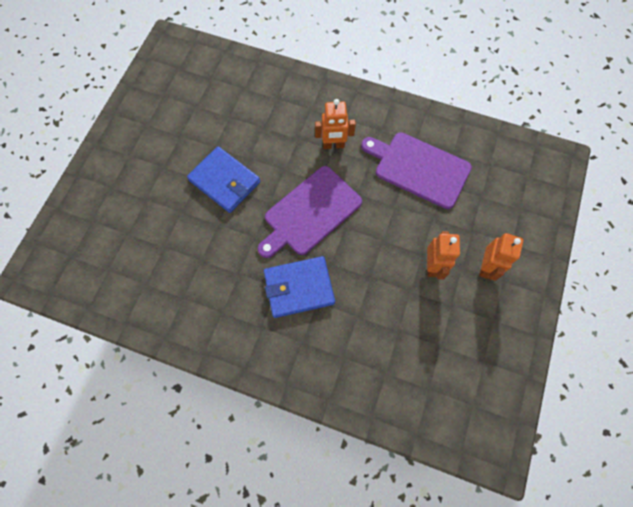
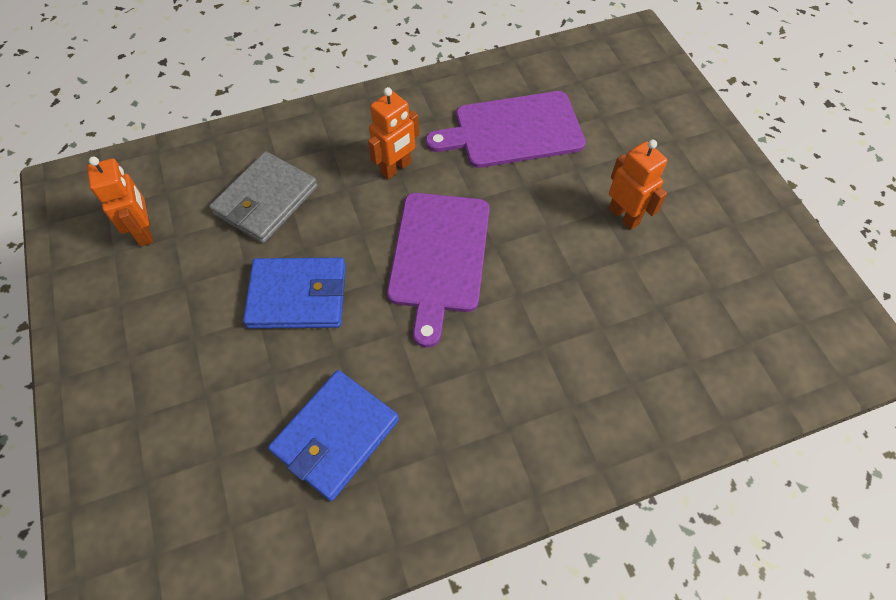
camera: 40 degrees left, 10 degrees down
(253, 117) = (266, 200): none -> grey wallet
(299, 288) = (507, 348): blue wallet -> blue wallet (336, 436)
(486, 267) = (675, 179): orange robot -> orange robot (145, 232)

